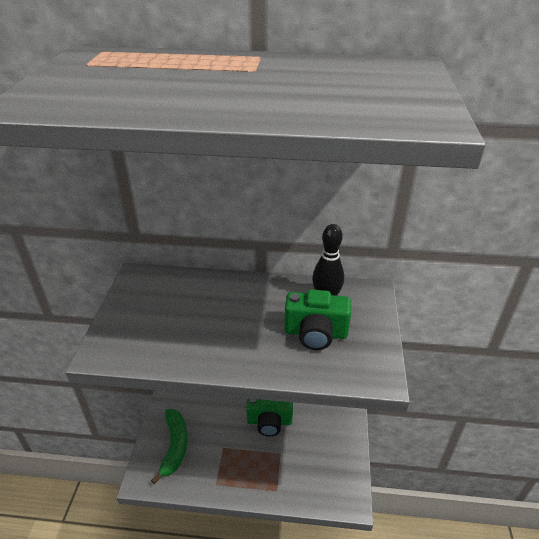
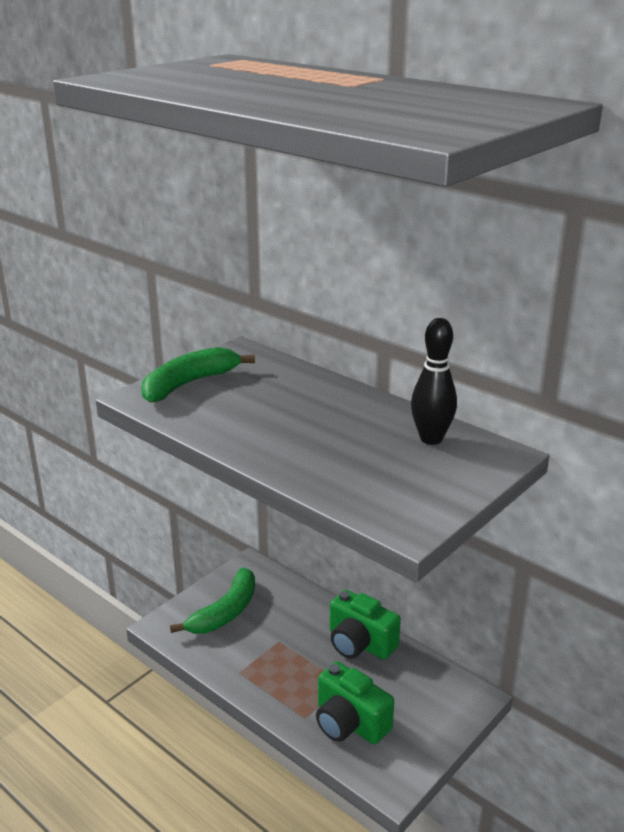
camera: 35 degrees right, 10 degrees down
(128, 323) = (189, 384): none -> green banana
(315, 333) = (378, 462): green camera -> green camera (349, 723)

